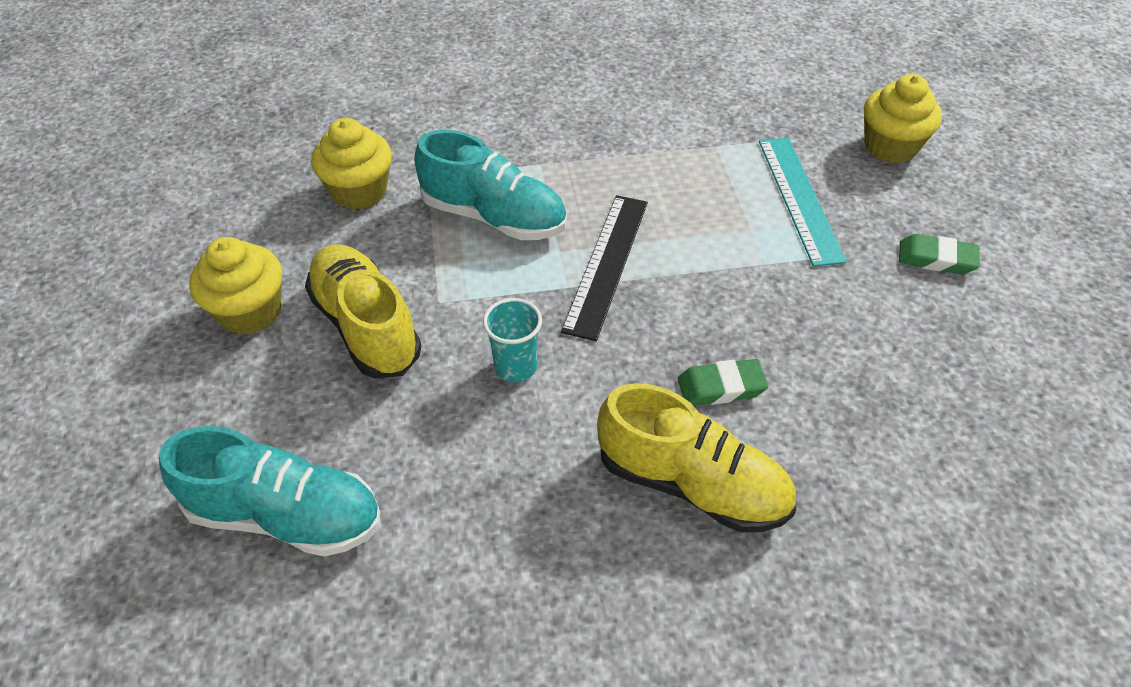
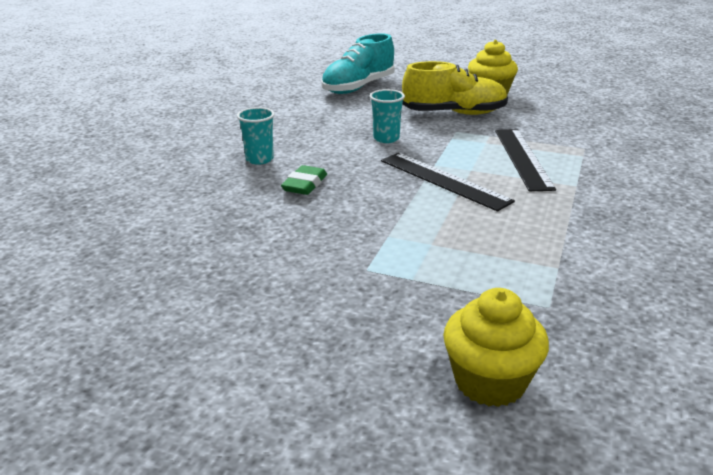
camera: 120 degrees right, 20 degrees down
(359, 191) = (578, 128): yellow cupcake -> none
(494, 217) = (522, 158): turquoise shoe -> black ruler
(692, 483) = (259, 159): yellow shoe -> turquoise cup
(799, 198) = (449, 282): turquoise ruler -> none
(936, 259) = (309, 321): green eraser -> none

